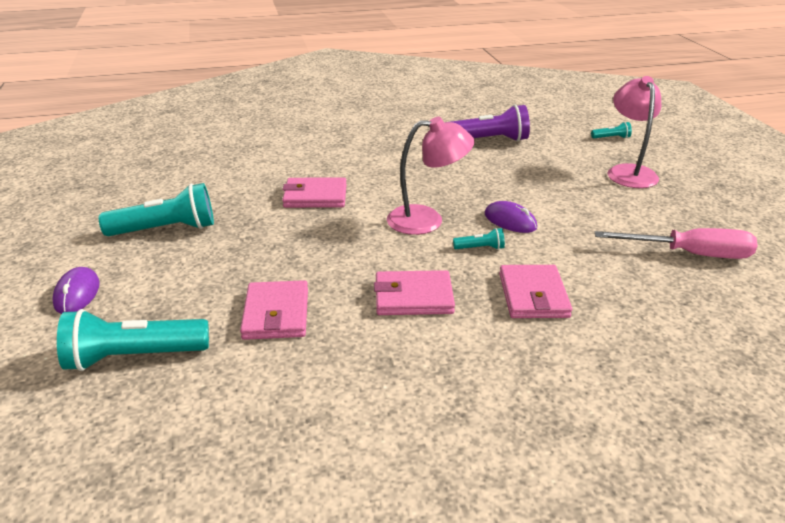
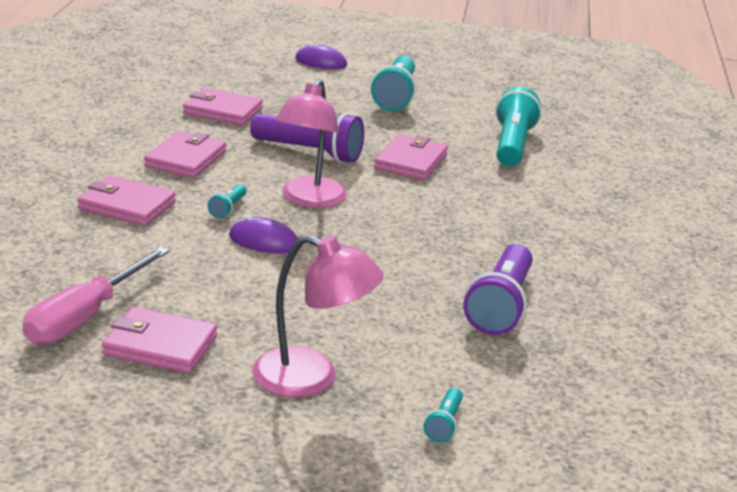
camera: 110 degrees right, 5 degrees down
(134, 357) = (223, 69): turquoise flashlight -> turquoise flashlight (512, 145)
(337, 241) = (310, 152): none -> purple flashlight
(510, 221) = (263, 241): purple mouse -> purple mouse turned 45 degrees clockwise
(673, 219) = (160, 345): none -> pink wallet

